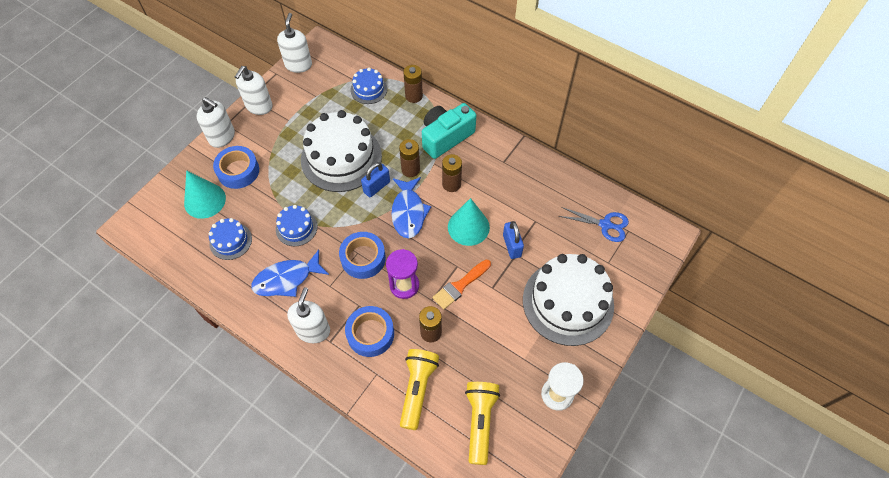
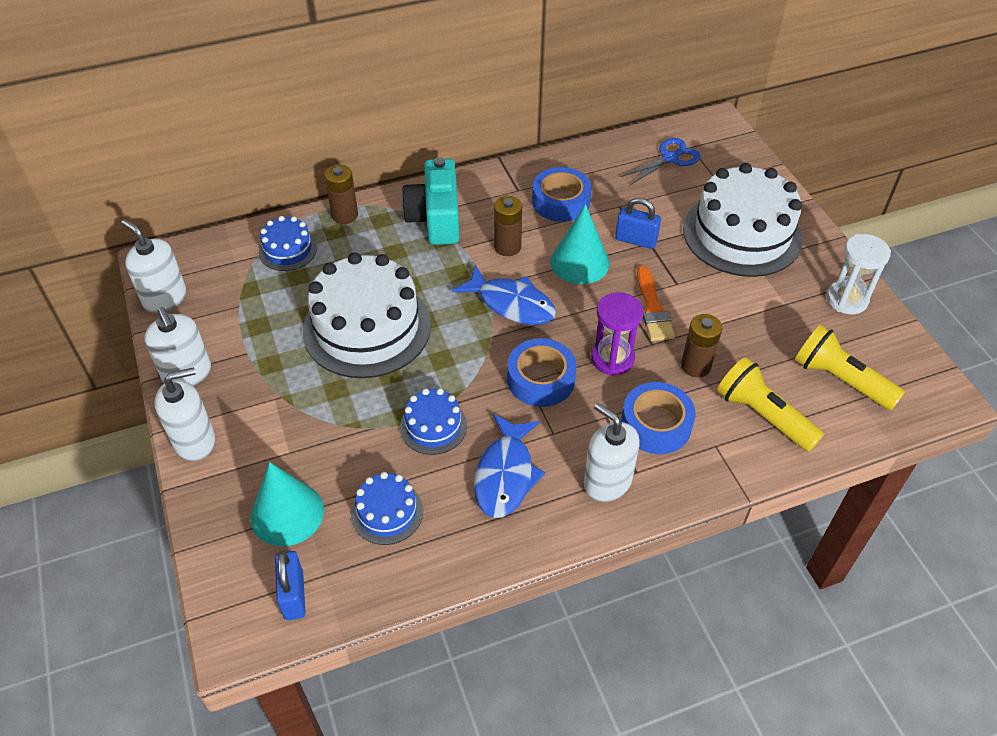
camera: 55 degrees left, 10 degrees down
(238, 171) = (275, 449): blue tape -> blue tape (561, 201)
(376, 187) = (446, 315): blue padlock -> blue padlock (294, 595)
(410, 169) = (451, 271): brown battery -> none

